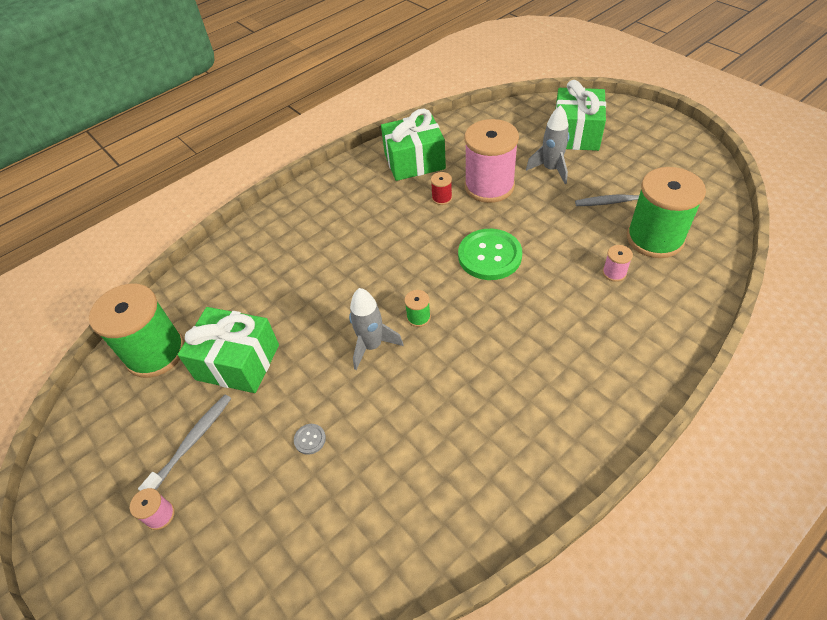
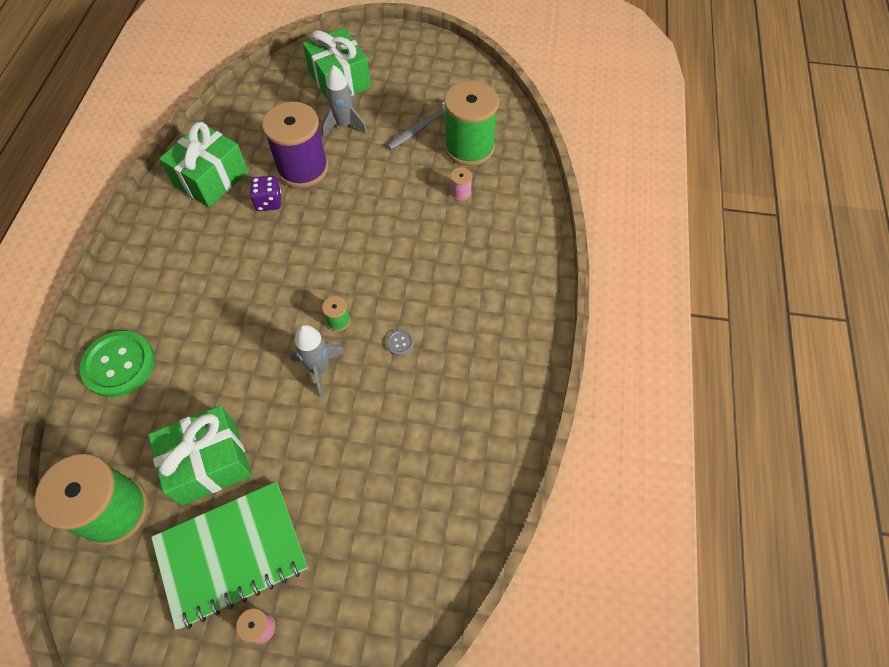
camera: 45 degrees left, 10 degrees up
(192, 441) = (231, 554): grey toothbrush -> green notebook
(310, 439) = (334, 477): grey button -> grey button (400, 343)
(442, 198) = (268, 202): red spool -> purple dice
(489, 186) = (303, 168): pink spool -> purple spool
(489, 256) = (354, 233): green button -> green button (119, 365)

